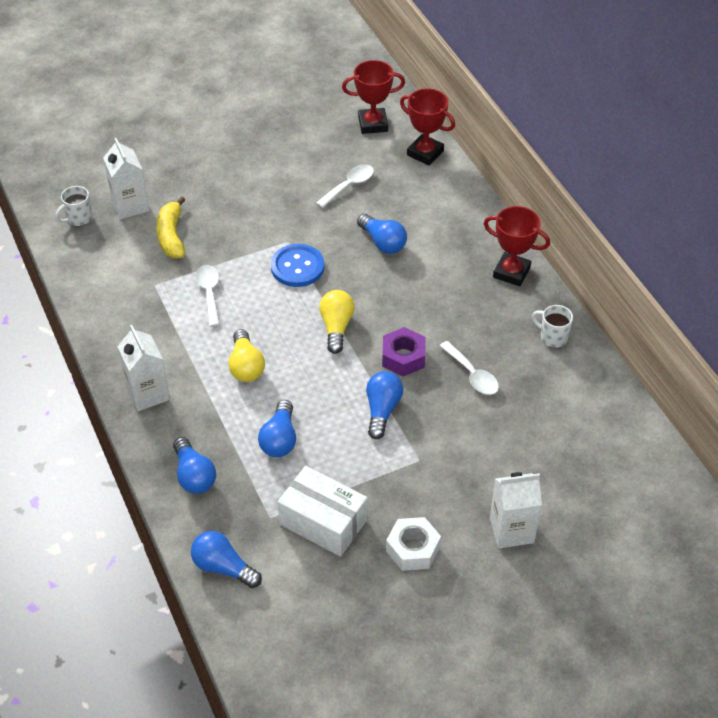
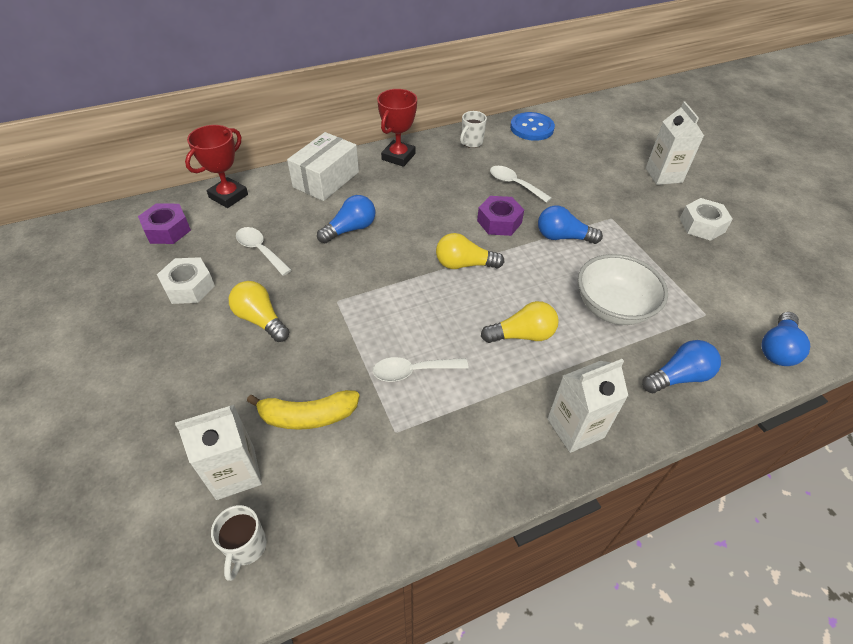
camera: 90 degrees left, 0 degrees up
(78, 218) = (246, 547): white mug -> white mug turned 45 degrees clockwise
(266, 198) = (260, 319): none -> yellow light bulb
(279, 439) = (613, 307): blue light bulb -> white bowl
(297, 267) = (378, 292): blue button -> blue button (531, 128)
(303, 151) = (189, 287): none -> white nut
(323, 522) = (697, 277): white box -> white box (326, 179)
(373, 124) = (167, 230): red trophy -> purple nut
(472, 374) = (514, 184): white spoon -> white spoon turned 105 degrees counterclockwise

